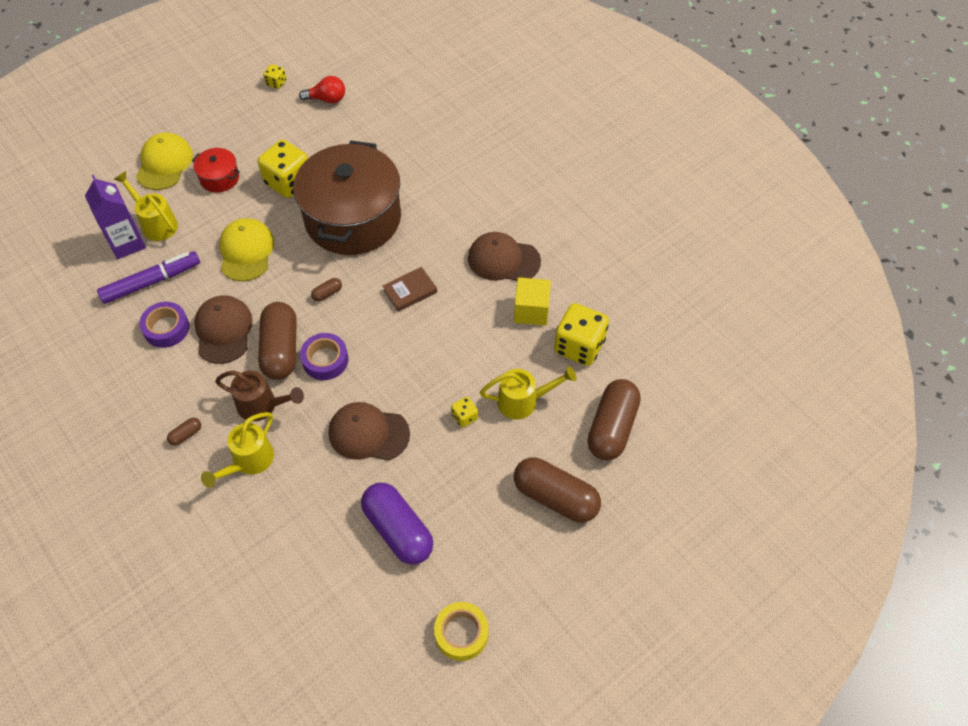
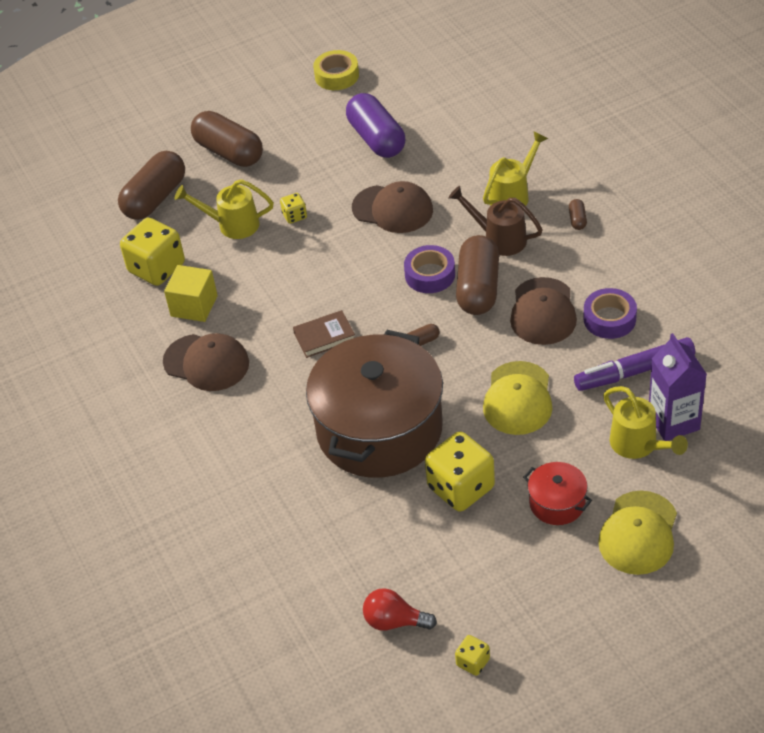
camera: 165 degrees left, 10 degrees down
(186, 435) = (577, 220): brown capsule -> brown capsule turned 60 degrees counterclockwise

